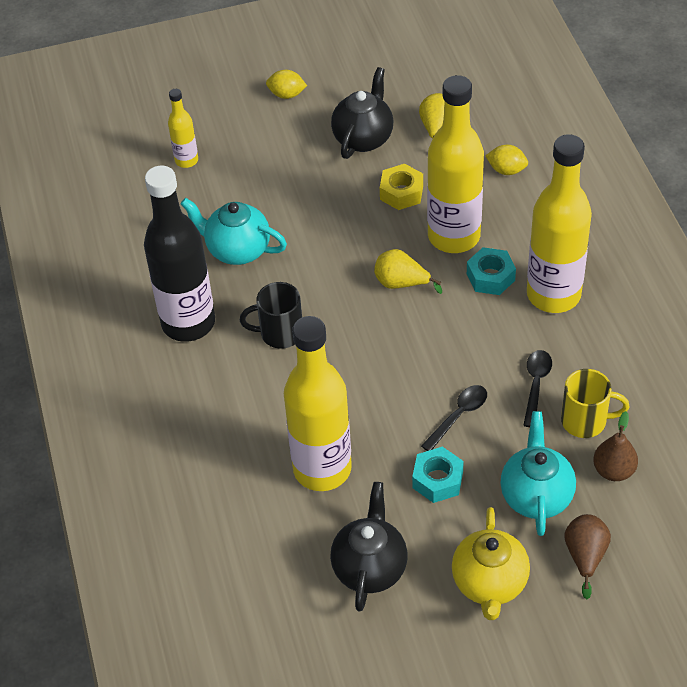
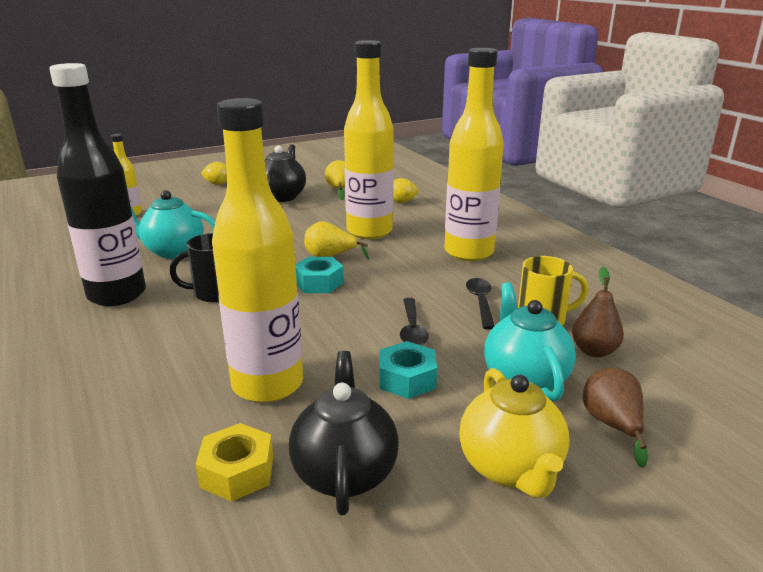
camera: 15 degrees left, 25 degrees down
(401, 193) = (319, 216): yellow nut -> yellow nut (237, 472)
(458, 416) = (412, 329): black spoon -> black spoon turned 150 degrees clockwise
(490, 277) = (409, 248): turquoise nut -> turquoise nut (319, 283)

